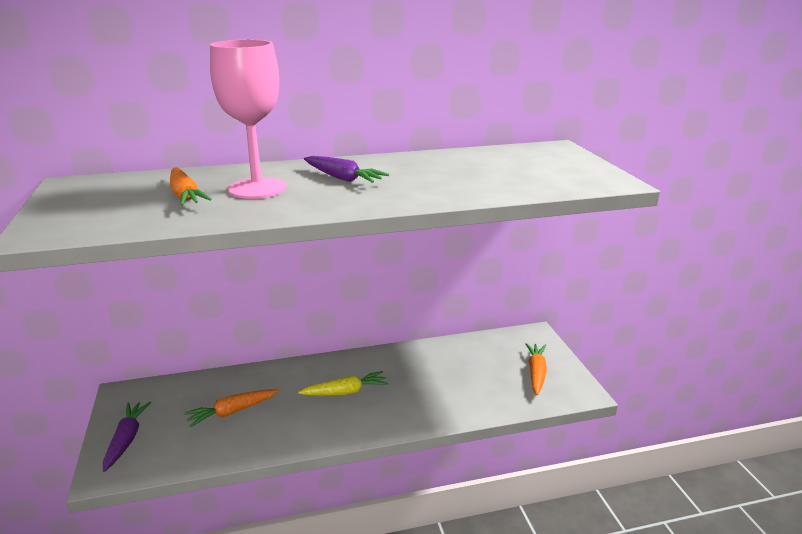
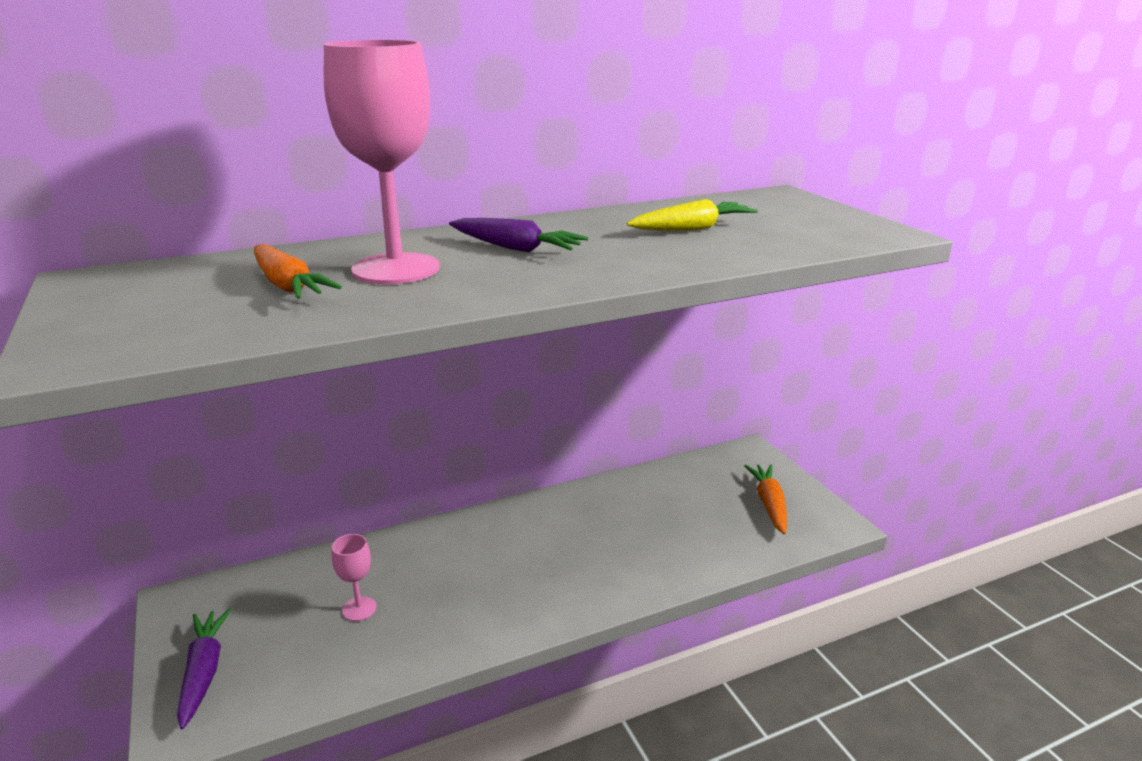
camera: 10 degrees left, 0 degrees up
(232, 412) = (359, 609): orange carrot -> pink goblet
(345, 392) = (519, 559): yellow carrot -> yellow carrot (692, 228)

